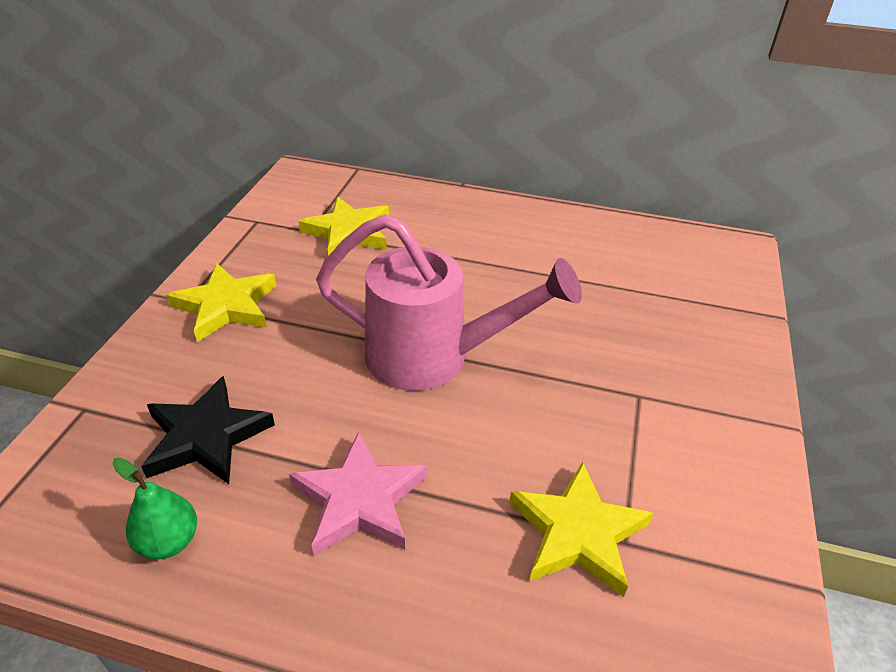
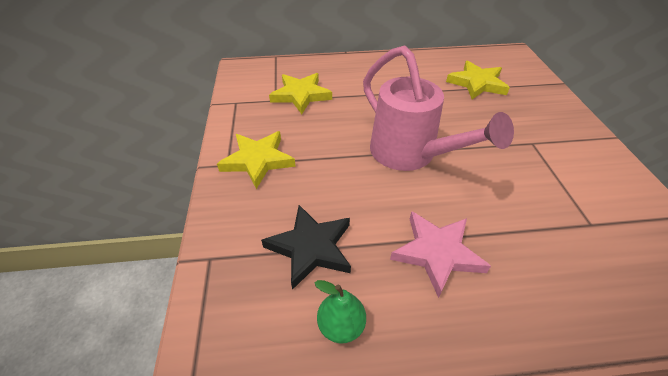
camera: 20 degrees left, 5 degrees up
(433, 357) = (410, 155): pink watering can -> pink watering can turned 60 degrees clockwise
(578, 533) = (566, 228): yellow star -> yellow star (477, 83)

